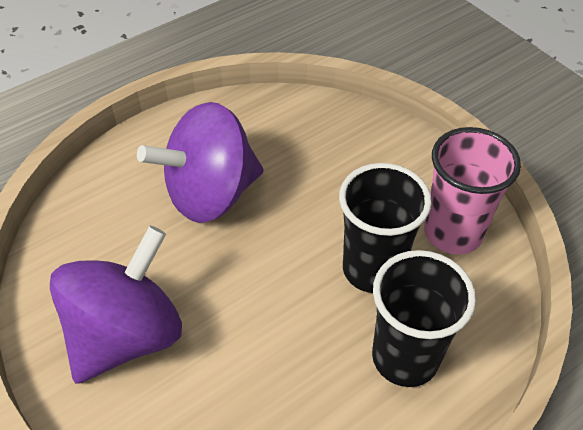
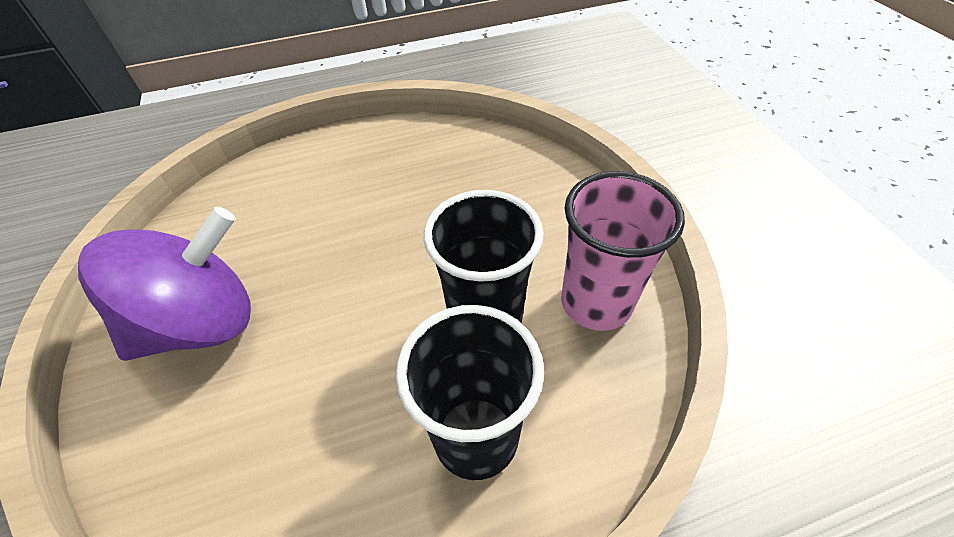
camera: 20 degrees right, 0 degrees up
(211, 194) = (359, 204): purple spinning top -> none

